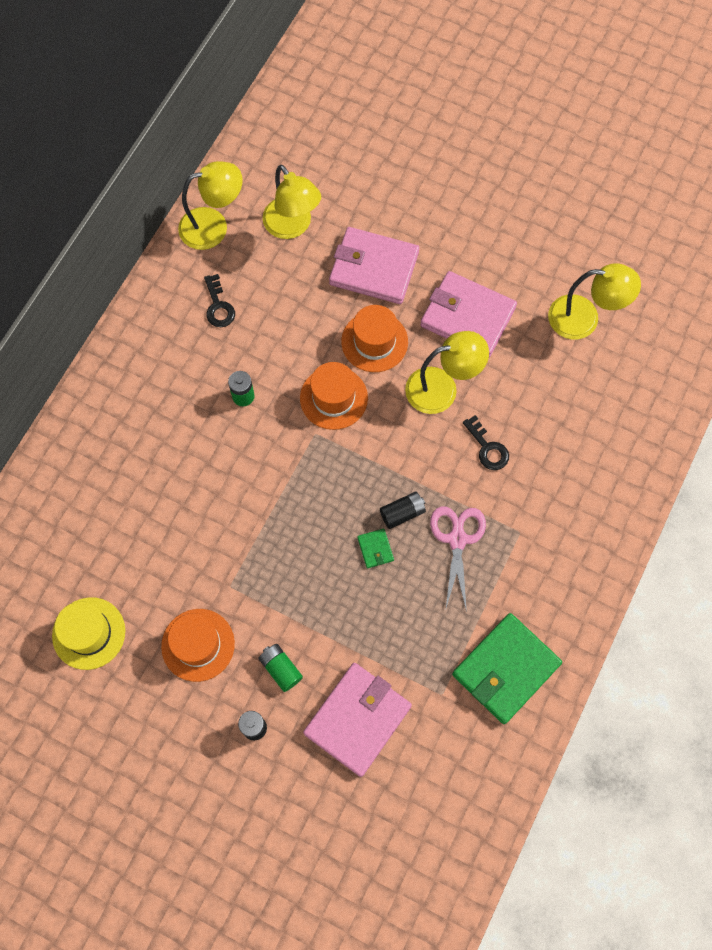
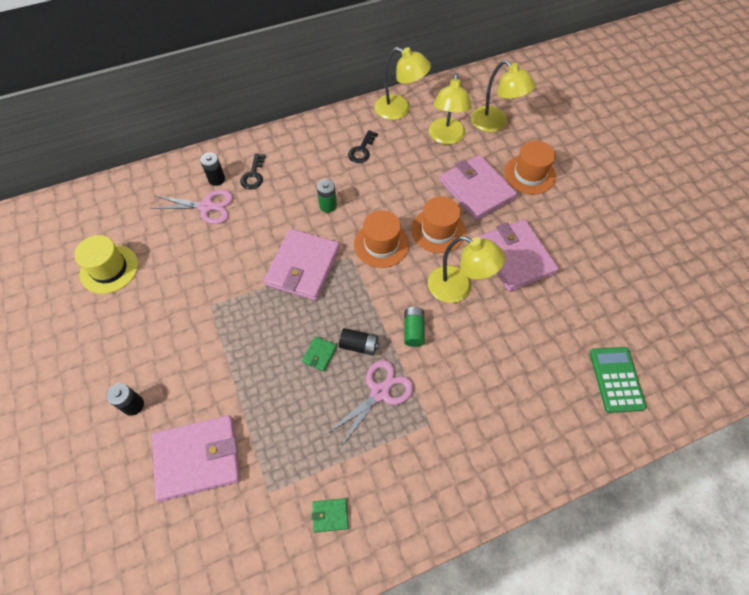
camera: 40 degrees right, 10 degrees down
(96, 455) = (216, 179): none -> black battery
(119, 492) = (206, 207): none -> pink scissors
(198, 645) = (157, 325): orange hat -> orange hat (529, 174)
(280, 479) = (303, 266): none -> pink wallet
(281, 669) = (187, 381): green battery -> green battery (413, 330)
(487, 448) = (456, 348): black key -> black key (253, 175)
(506, 669) = (330, 515): green wallet -> green wallet, size x0.41
(584, 318) = (603, 315): yellow lamp -> yellow lamp (495, 124)
(636, 372) = (616, 379): none -> green calculator

